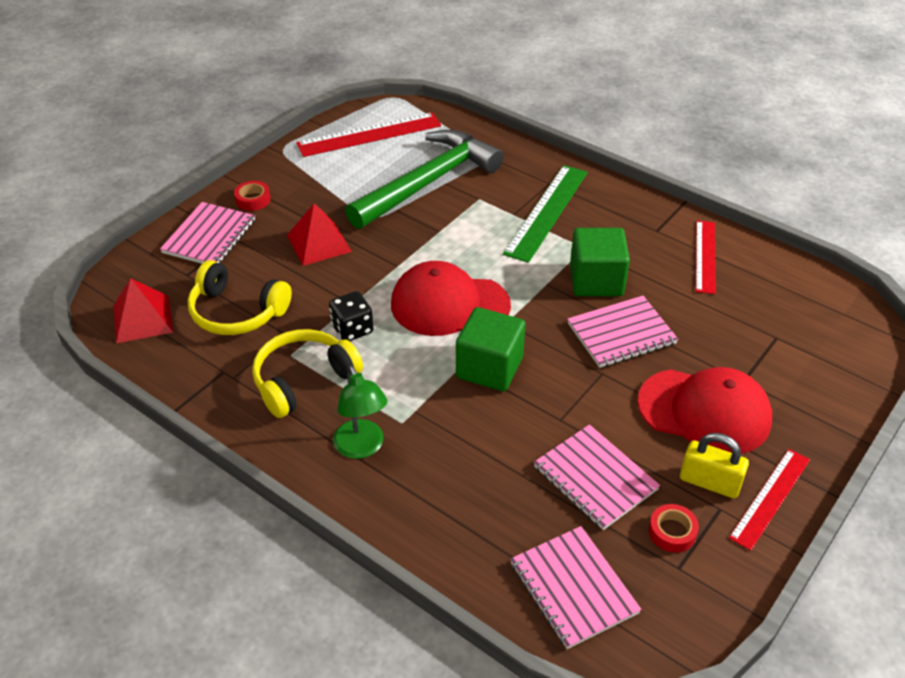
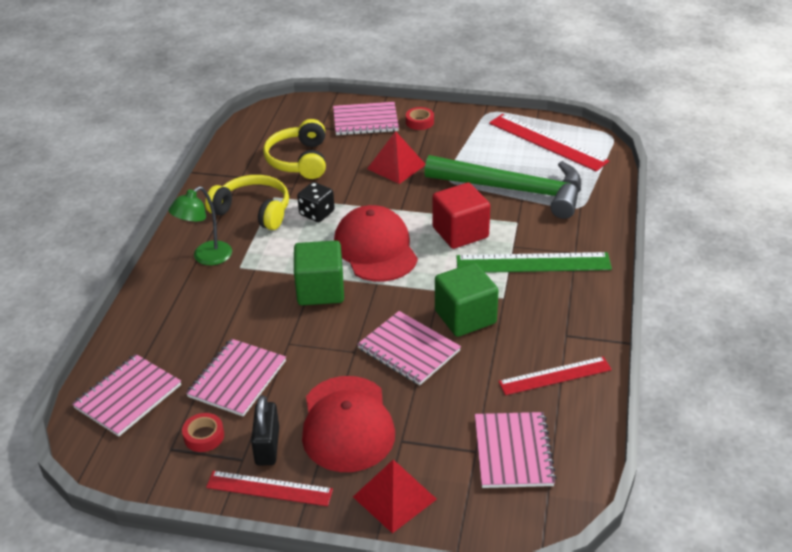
camera: 65 degrees right, 5 degrees down
(142, 319) = (267, 128): red pyramid -> red pyramid (394, 498)
(467, 239) = (460, 232): none -> red cube
(709, 482) = (267, 446): yellow padlock -> black padlock
(787, 315) = (513, 452): none -> pink notebook

